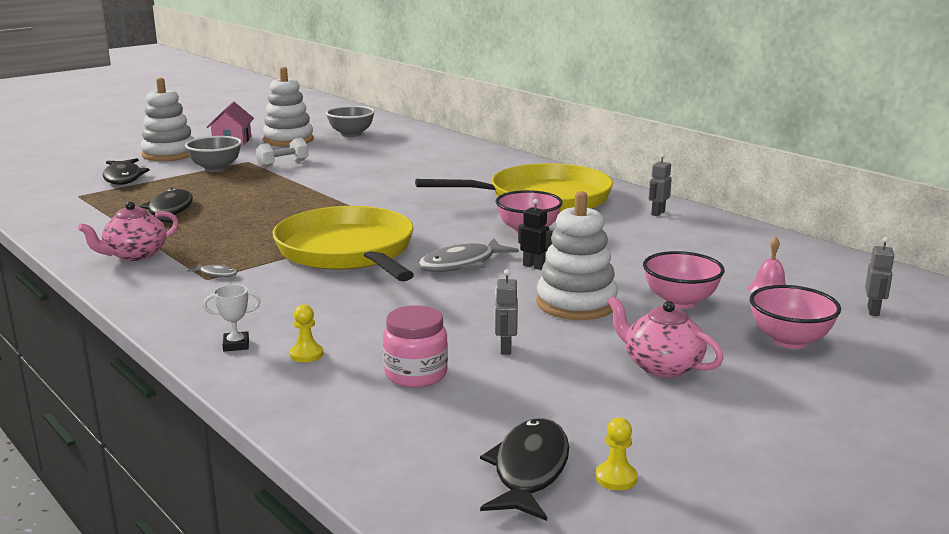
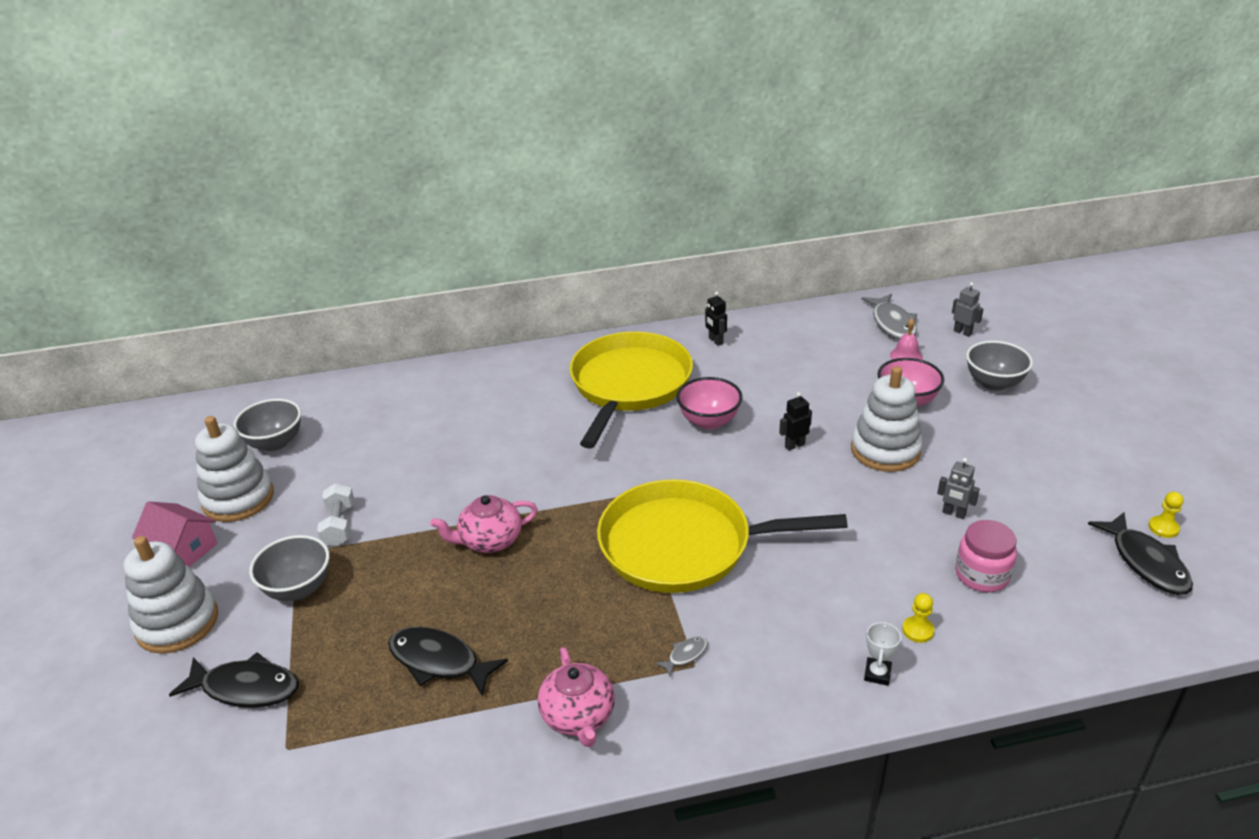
camera: 60 degrees left, 15 degrees up
(462, 264) = (764, 483): grey fish -> grey fish (892, 324)
(529, 470) = (1146, 562): black fish -> black fish turned 150 degrees counterclockwise
(657, 213) = (715, 341): grey robot -> black robot
(661, 366) = (1012, 451): pink teapot -> pink teapot (489, 540)
(789, 340) = (994, 383): pink bowl -> grey bowl

